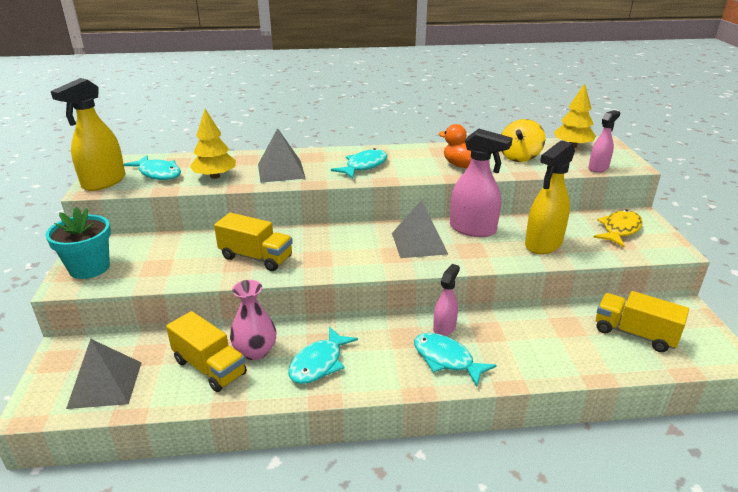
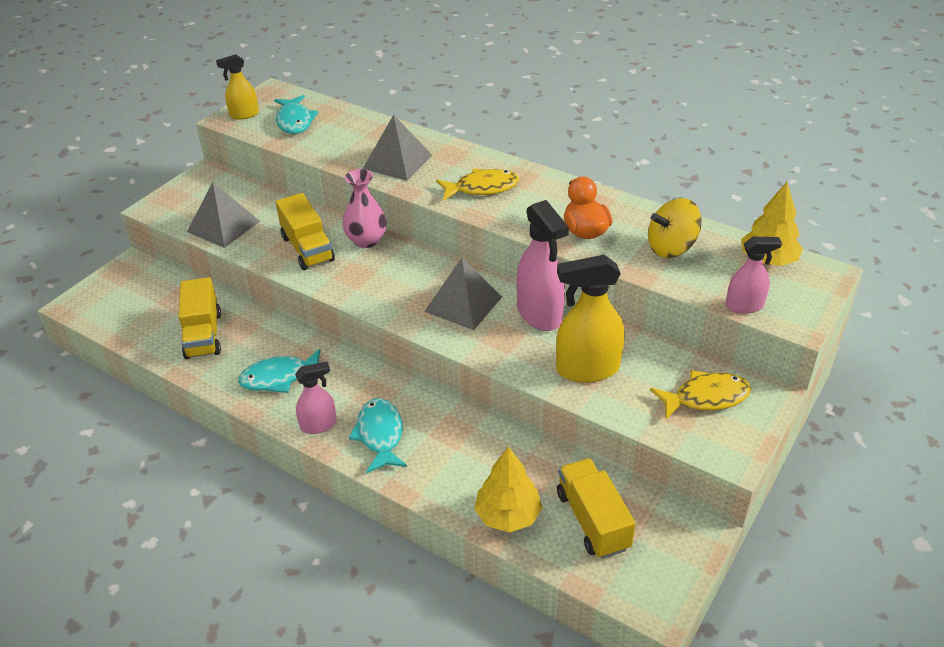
camera: 40 degrees right, 10 degrees up
(89, 268) = (183, 199): turquoise flower pot -> none
(103, 182) = (244, 115): yellow spray bottle -> yellow spray bottle, size x0.59
(105, 384) = (128, 310): grey pyramid -> grey pyramid (223, 226)
(215, 176) = (334, 144): yellow tree -> yellow tree (508, 515)
(255, 351) = (248, 339): pink vase -> pink vase (366, 240)
(364, 166) = (482, 188): turquoise fish -> yellow fish
(444, 328) = (418, 405): pink spray bottle -> pink spray bottle (319, 425)

